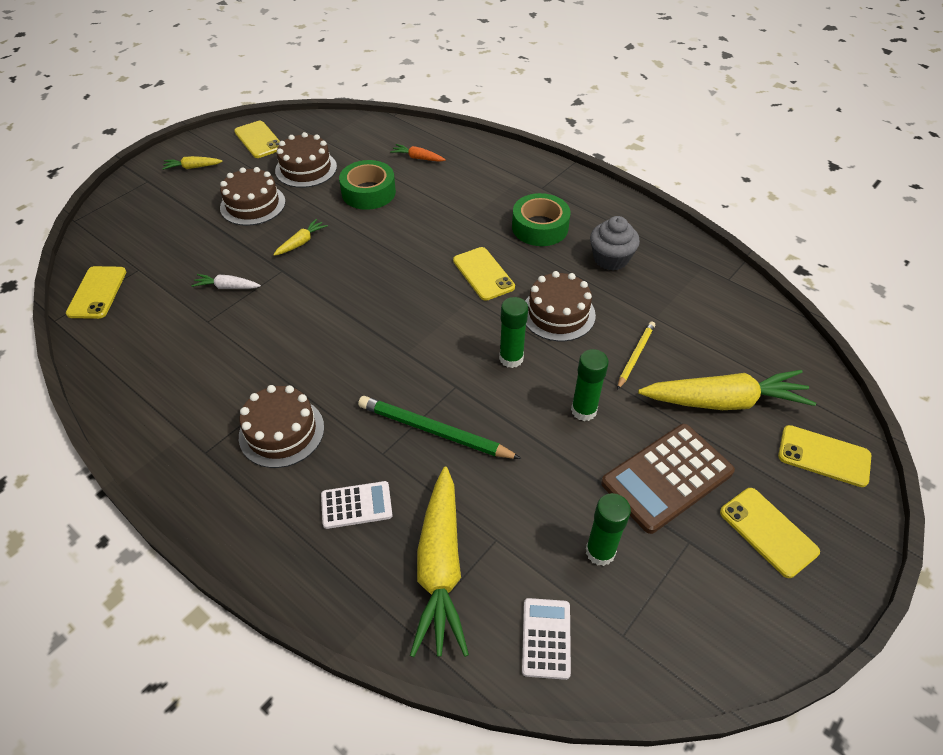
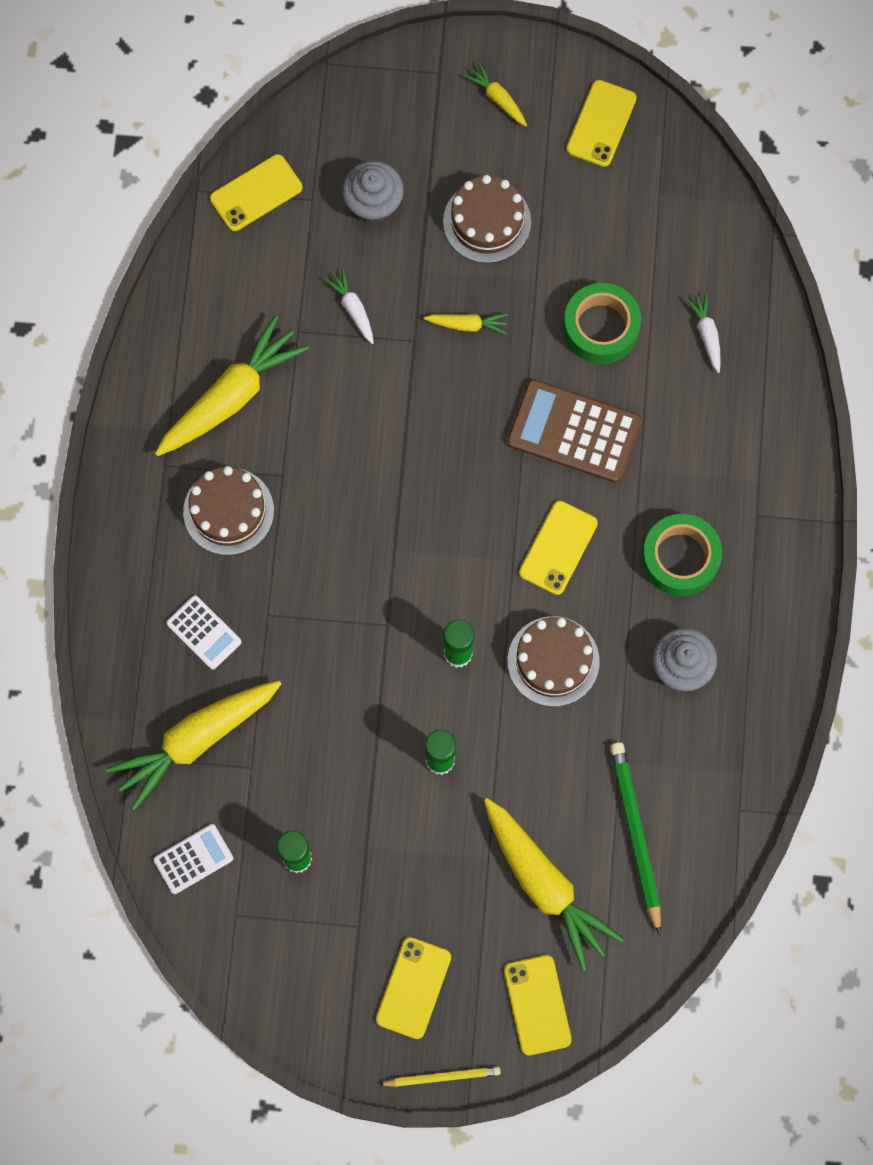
camera: 55 degrees right, 25 degrees up
(178, 244) = (373, 203): none -> grey cupcake
(205, 381) = (232, 396): none -> yellow carrot
(306, 169) = (590, 224): brown cake -> none
(417, 158) = (706, 334): orange carrot -> white carrot
(434, 431) = (322, 642): green pencil -> green pencil (636, 834)
(635, 356) = (547, 771): yellow pencil -> yellow pencil (442, 1077)
(667, 477) = (413, 875): brown calculator -> brown calculator (574, 431)

